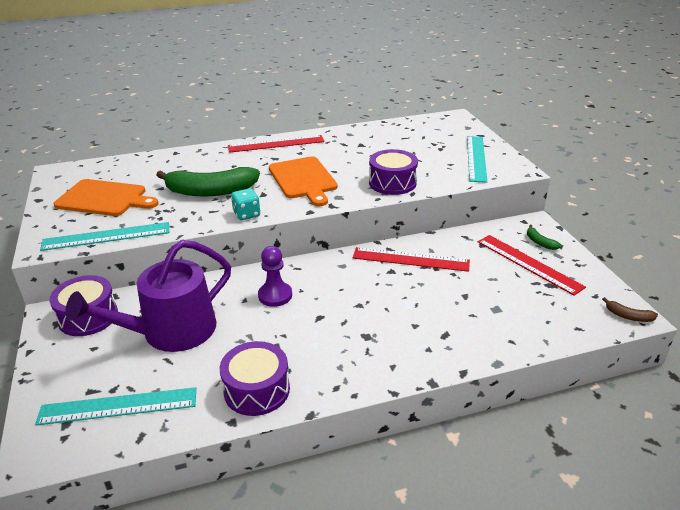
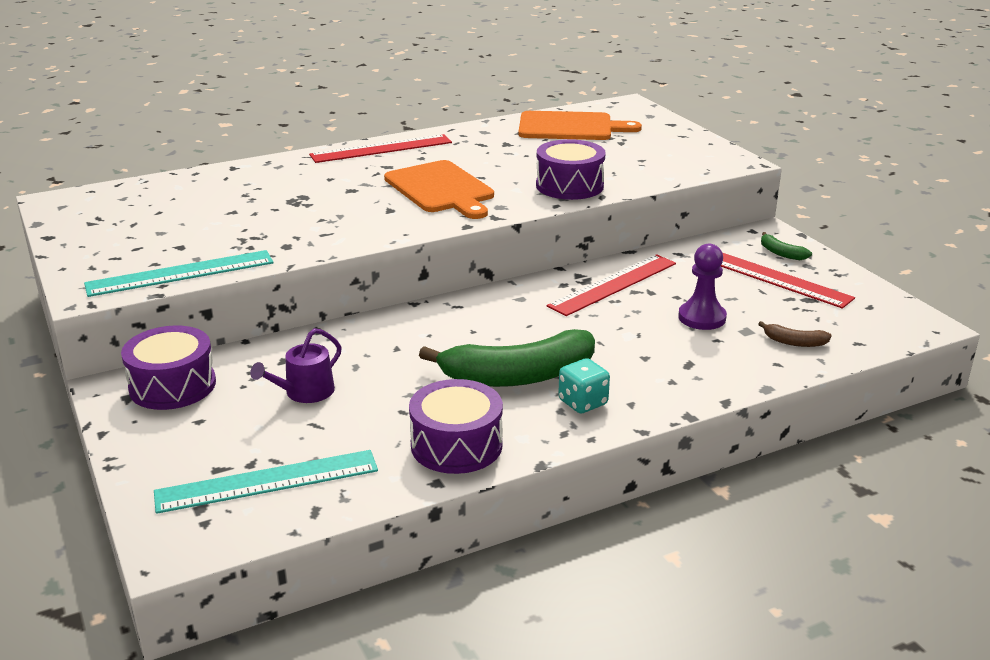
camera: 10 degrees left, 5 degrees down
(104, 198) = (152, 229): orange cutting board -> orange cutting board (570, 127)
(170, 332) = (304, 392): purple watering can -> purple watering can, size x0.47
(211, 191) = (311, 211): green banana -> green banana (518, 376)
(246, 214) = (377, 234): turquoise dice -> turquoise dice (583, 402)
(275, 295) = (438, 339): purple pawn -> purple pawn (702, 318)
(410, 259) = (613, 284): red ruler -> red ruler turned 45 degrees counterclockwise
(476, 158) = (674, 151): turquoise ruler -> none
(628, 316) = (917, 325): brown banana -> brown banana (794, 342)

